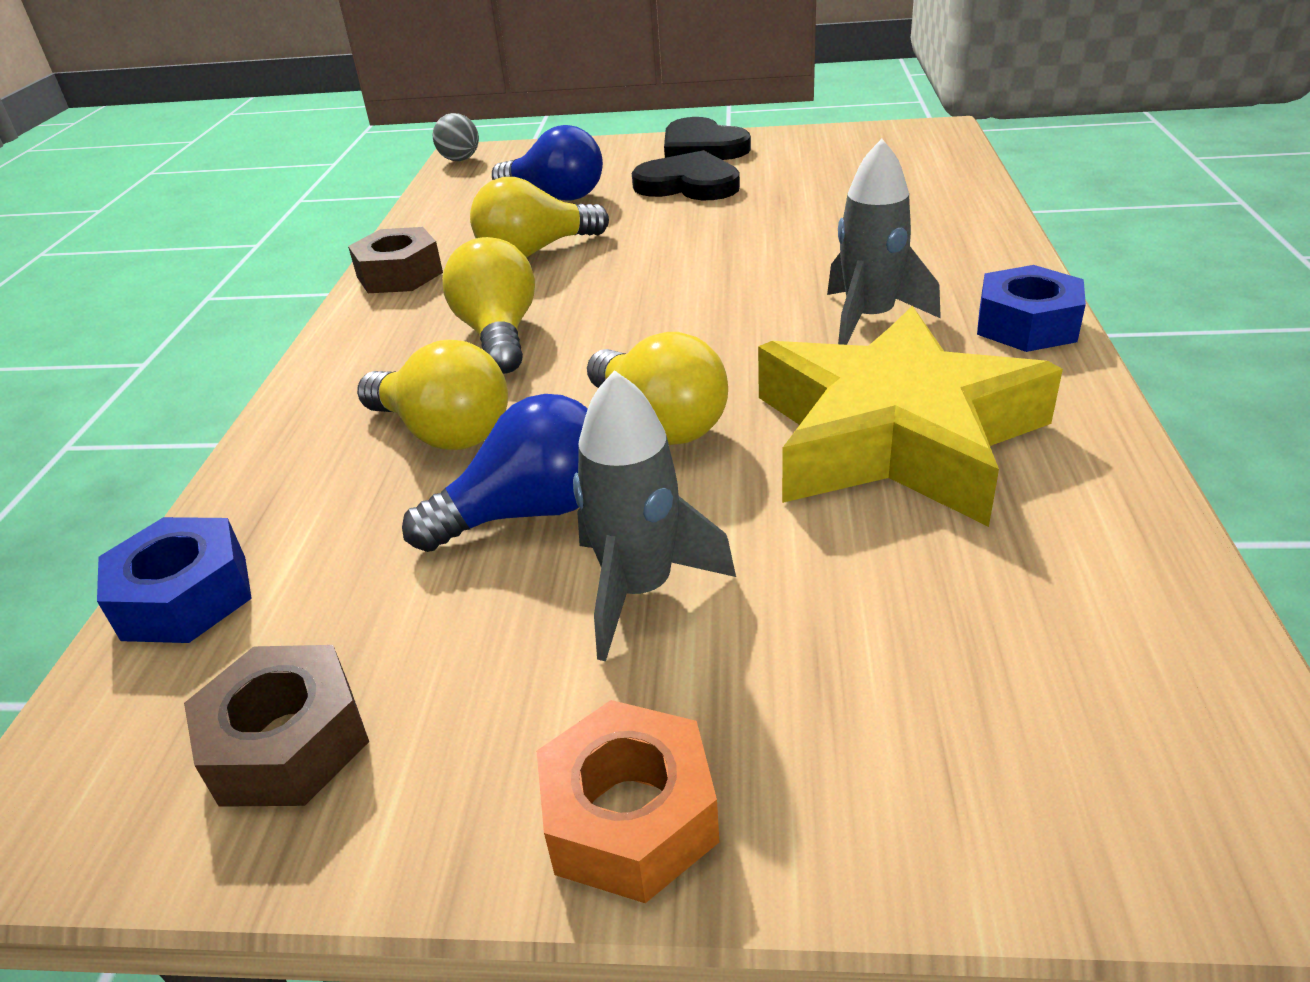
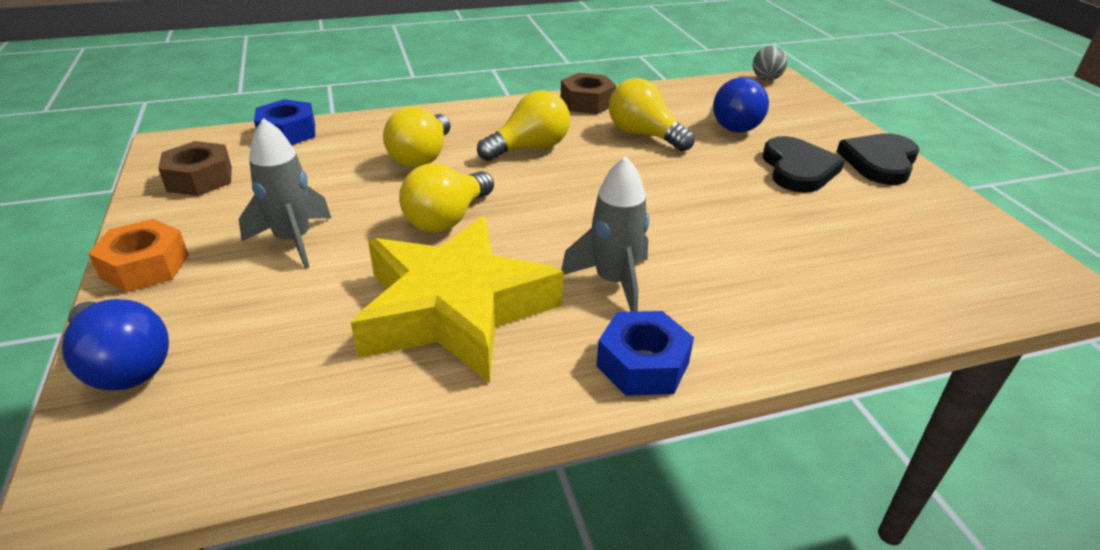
camera: 65 degrees right, 0 degrees up
(529, 512) = (355, 196): blue light bulb -> blue light bulb (123, 365)

